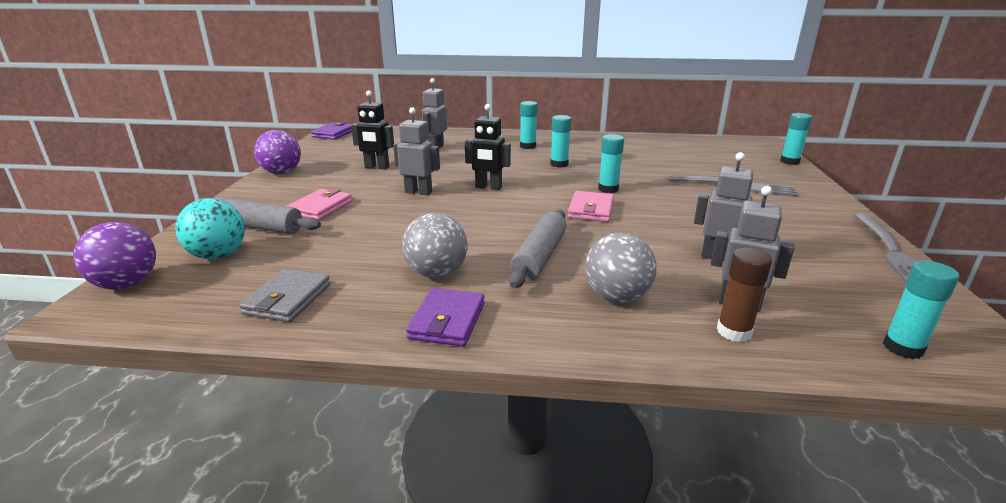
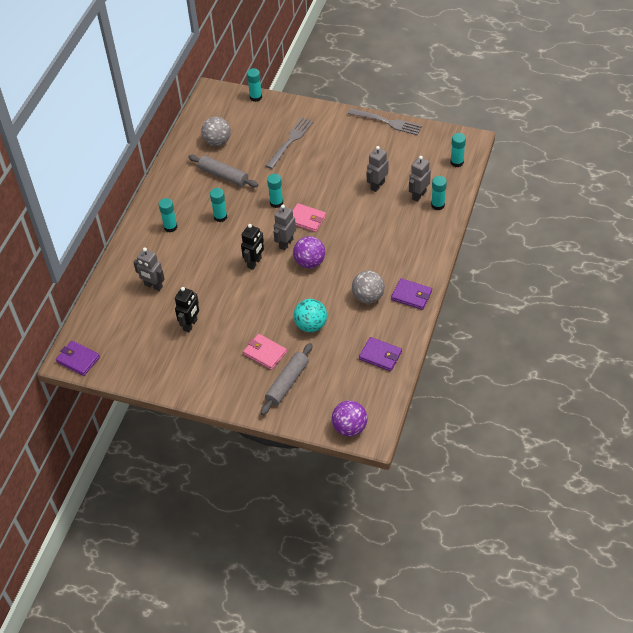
camera: 75 degrees left, 25 degrees up
(218, 255) = (324, 394): turquoise ball -> turquoise ball (311, 325)
(281, 172) = (183, 385): purple ball -> purple ball (310, 262)
(287, 299) = (380, 355): grey wallet -> purple wallet
(418, 192) = (252, 301): grey robot -> grey robot (286, 243)
(539, 257) = (360, 254): grey rolling pin -> grey rolling pin (223, 176)
(616, 297) = (405, 234): grey ball -> grey ball (217, 142)
(734, 332) = (437, 205): brown glue stick -> turquoise glue stick

